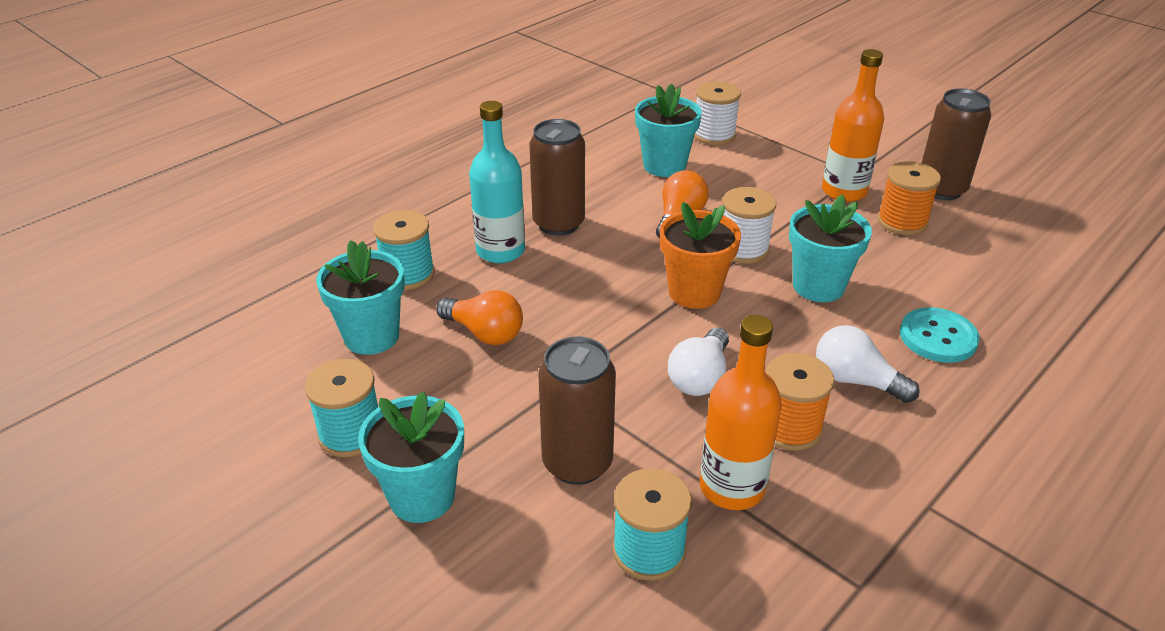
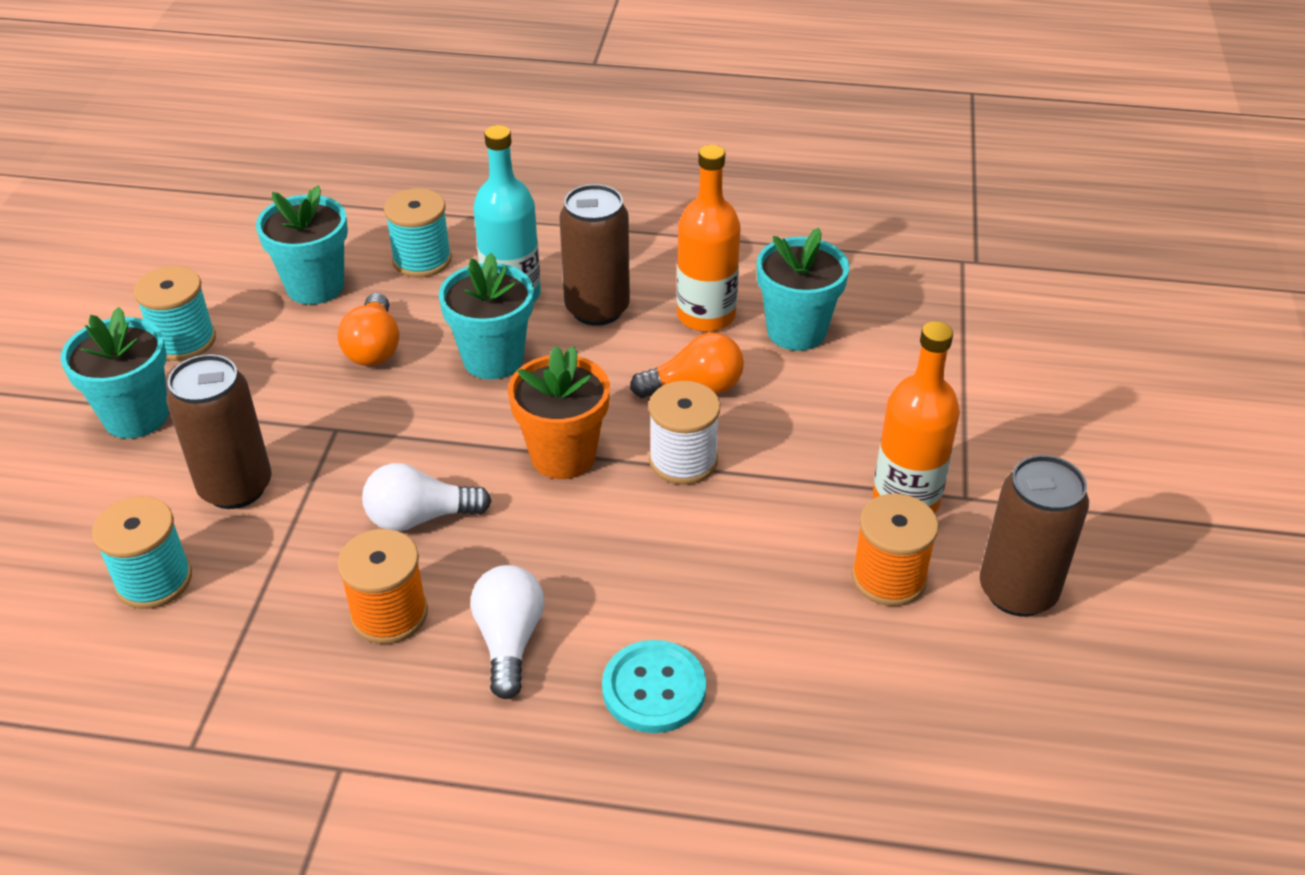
camera: 55 degrees right, 5 degrees up
(714, 135) = (915, 340): white spool -> none
(732, 487) = (271, 604): orange bottle -> orange bottle (706, 315)
(818, 286) = (665, 549): turquoise flower pot -> turquoise flower pot (493, 359)

